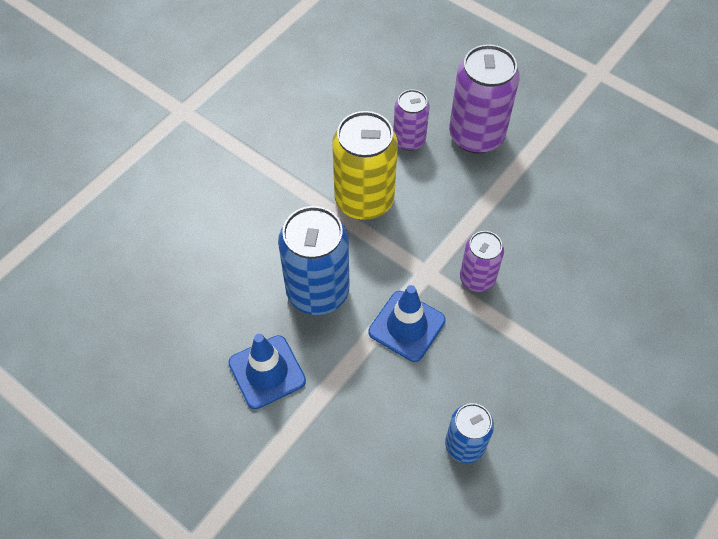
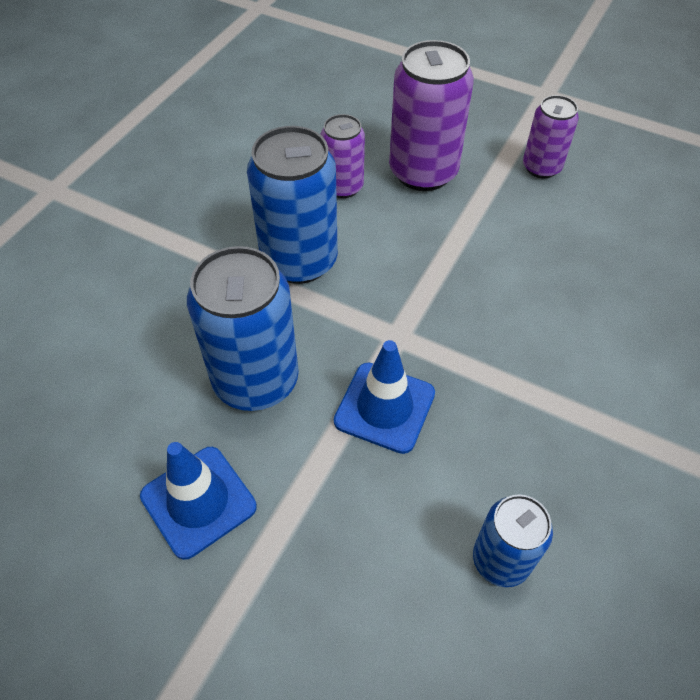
camera: 10 degrees left, 5 degrees down
(364, 200) = (299, 260): yellow can -> blue can
(477, 278) = (463, 333): purple can -> purple can (541, 167)

